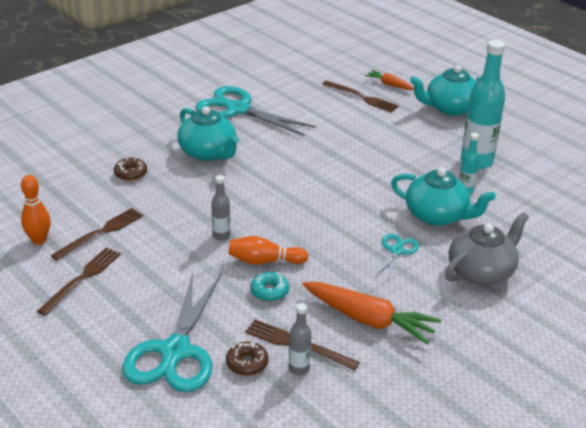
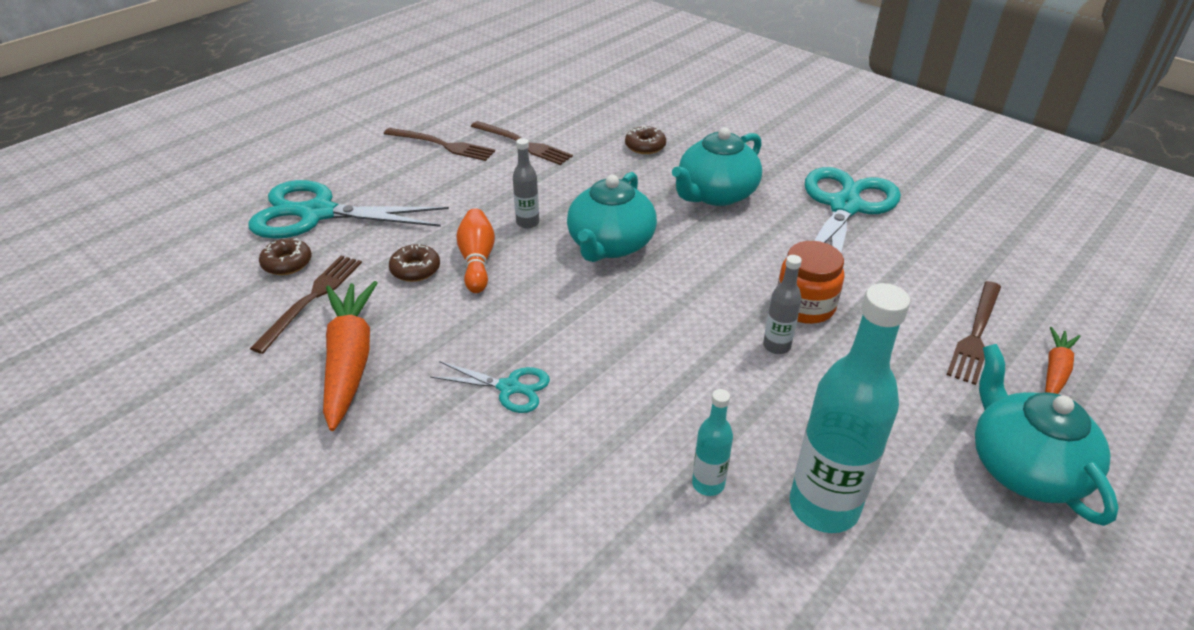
camera: 85 degrees right, 5 degrees up
(39, 240) = (506, 113): orange bowling pin -> none
(269, 291) = (415, 269): turquoise donut -> brown donut
(299, 369) = (268, 303): grey bottle -> grey bottle (776, 346)
(333, 141) = (805, 306): none -> orange jar
(368, 320) = (349, 361): orange carrot -> orange carrot turned 150 degrees clockwise
(437, 216) = (616, 440): turquoise teapot -> turquoise teapot (610, 245)
(481, 272) = (458, 499): grey teapot -> none

